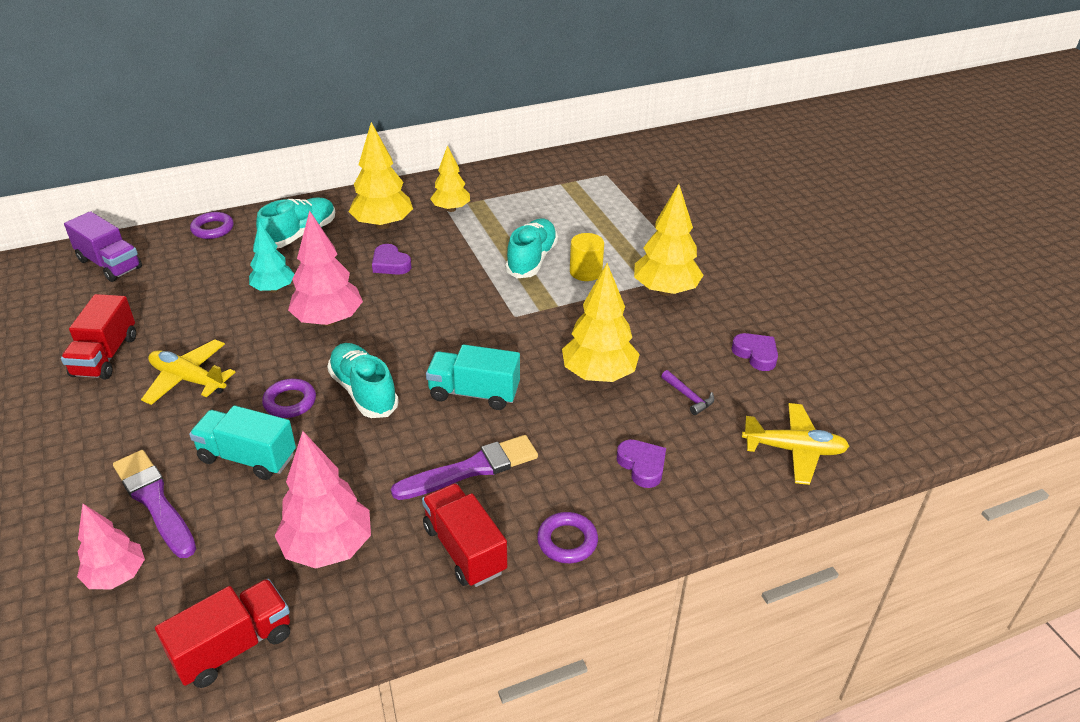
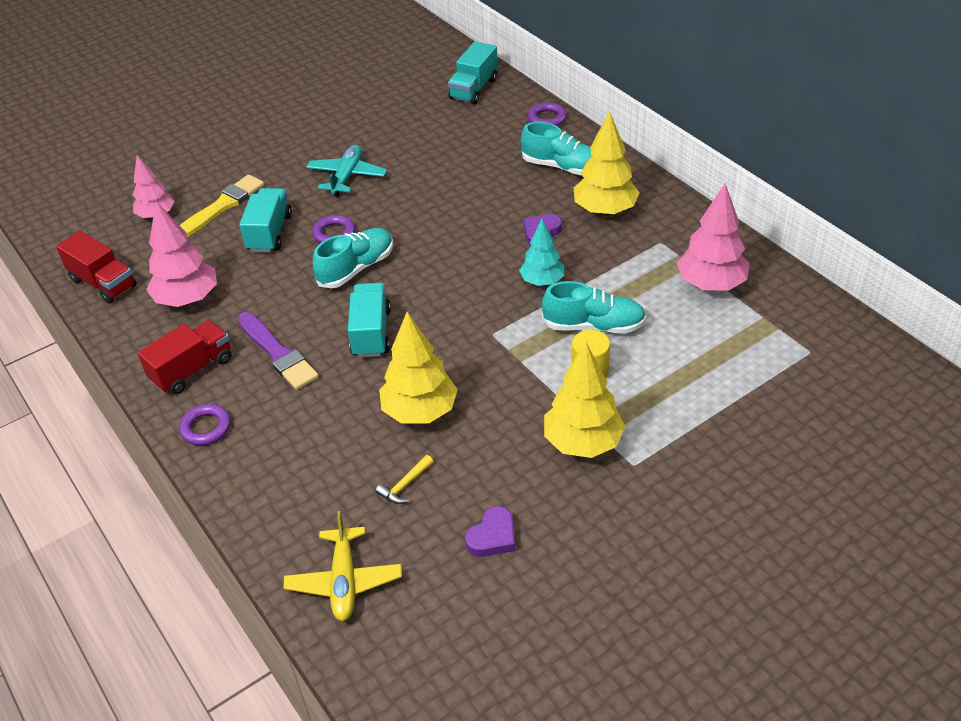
camera: 80 degrees right, 5 degrees up
(105, 356) = (362, 130): red truck -> none
(109, 264) = (473, 89): purple truck -> turquoise truck
(154, 501) = (221, 206): purple brush -> yellow brush
(188, 379) = (347, 176): yellow plane -> turquoise plane
(274, 289) = (474, 179): turquoise tree -> turquoise tree (542, 281)
(328, 320) = (442, 222): pink tree -> pink tree (710, 284)
(451, 209) = (658, 247): yellow tree -> none
(642, 466) = (300, 463): purple heart -> none
(688, 397) = (405, 485): purple hammer -> yellow hammer

